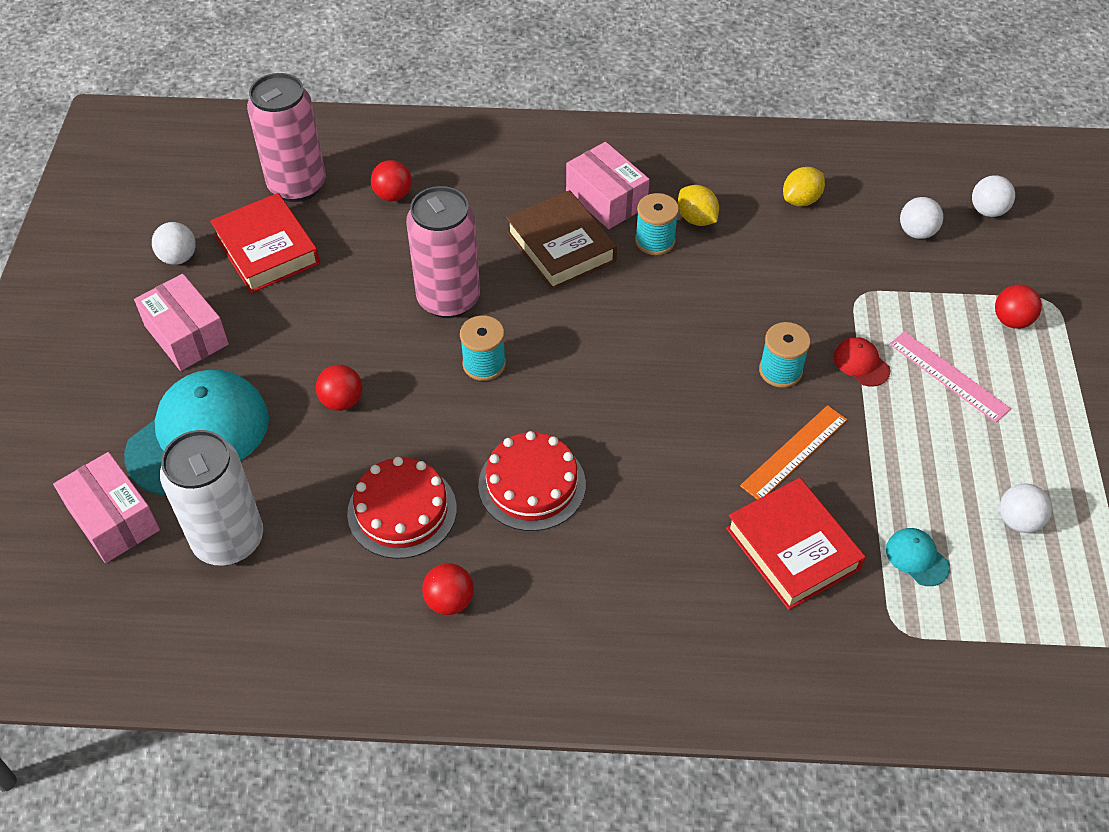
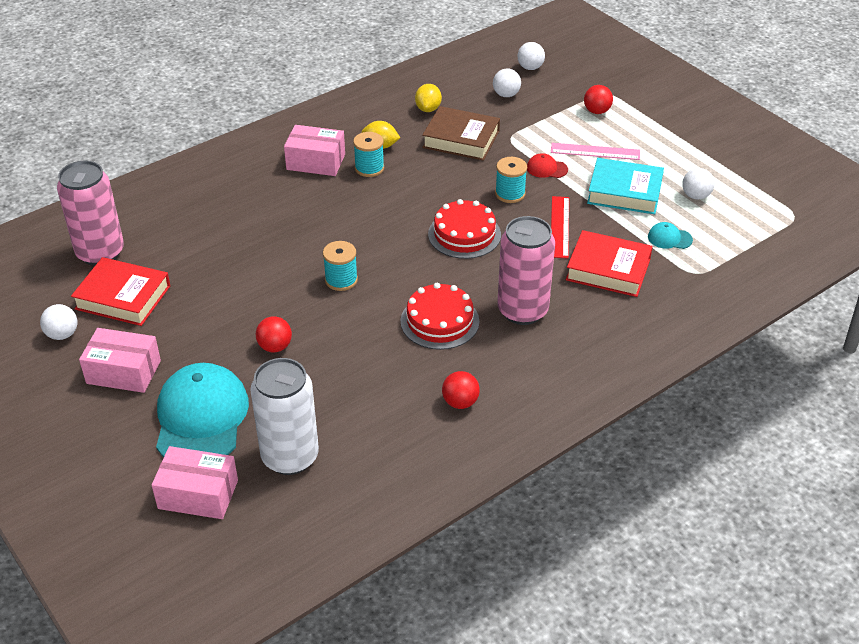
camera: 40 degrees left, 10 degrees down
(393, 195) = (175, 226): red ball -> none
(402, 511) = (380, 378): red cake -> red cake (464, 234)
(448, 299) = (279, 260): pink can -> pink can (522, 310)
(561, 247) = (317, 199): brown book -> brown book (461, 139)
(794, 452) = (560, 227): orange ruler -> red ruler
(927, 456) = (624, 192): none -> turquoise book

